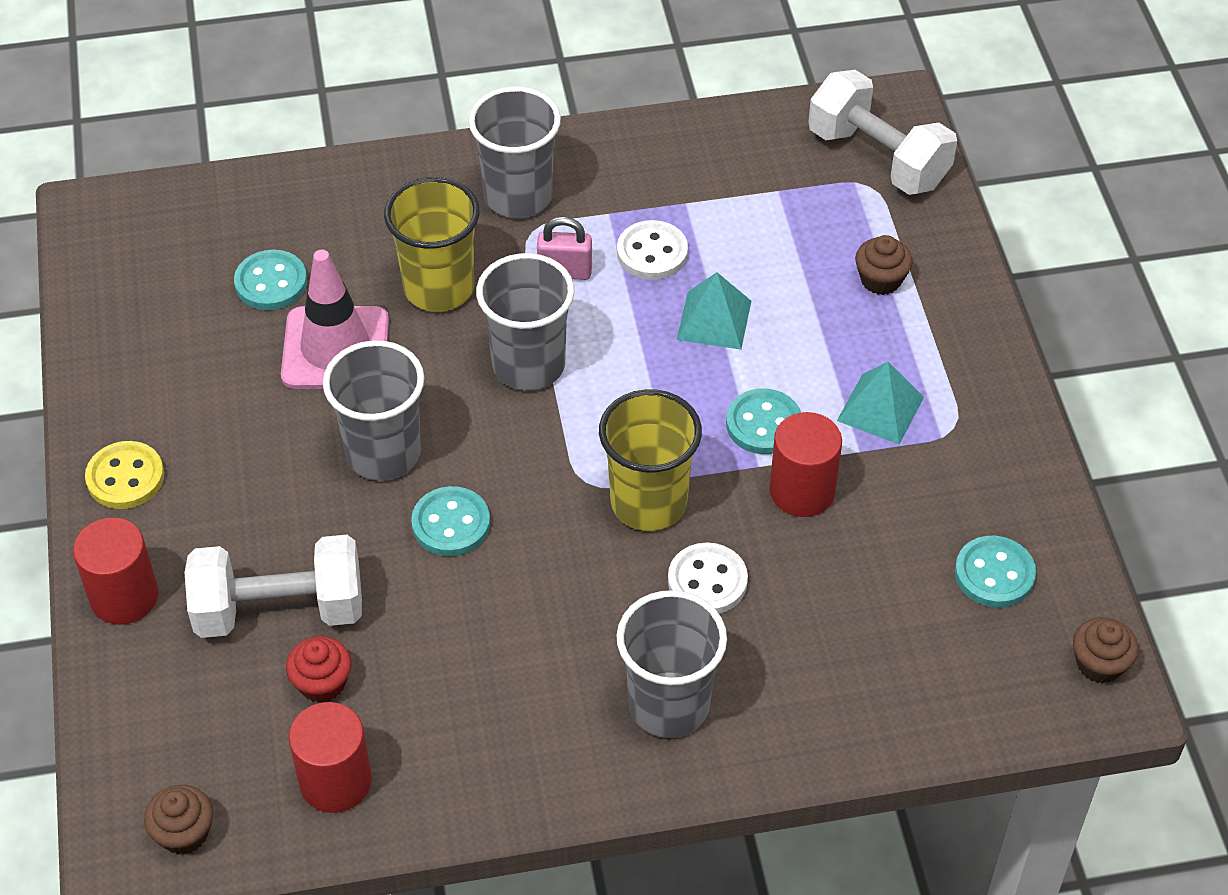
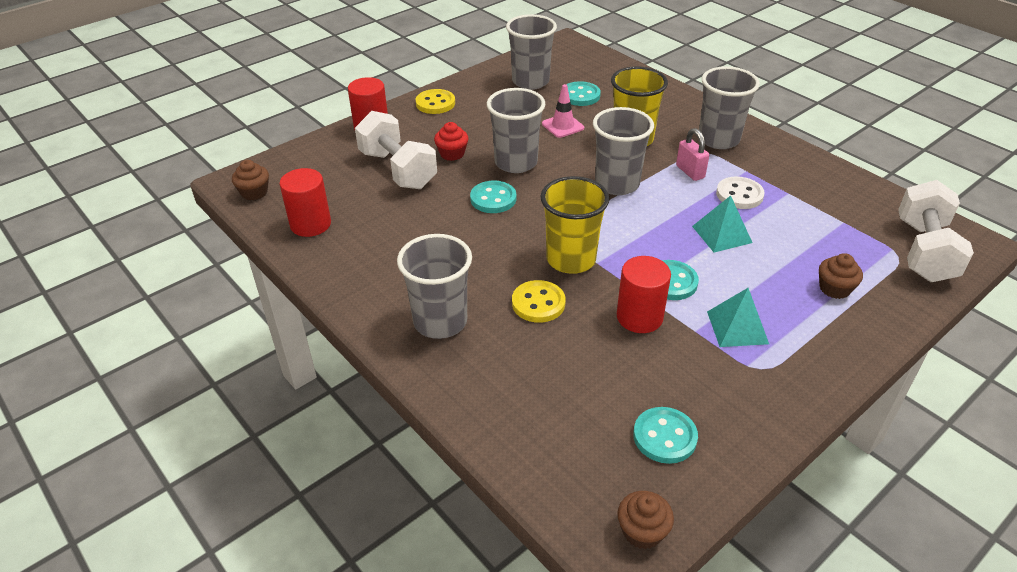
camera: 60 degrees right, 10 degrees down
(172, 322) = (530, 81): none -> grey cup
(322, 683) = (365, 198): red cupcake -> red cupcake (452, 154)
(335, 348) = (563, 126): pink traffic cone -> pink traffic cone, size x0.58
(707, 581) = (538, 303): white button -> yellow button

